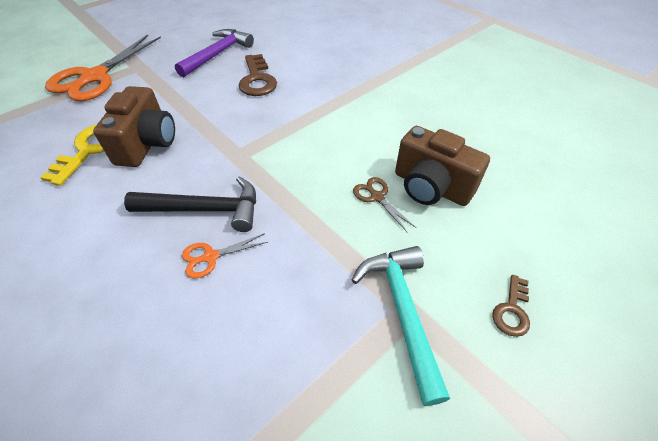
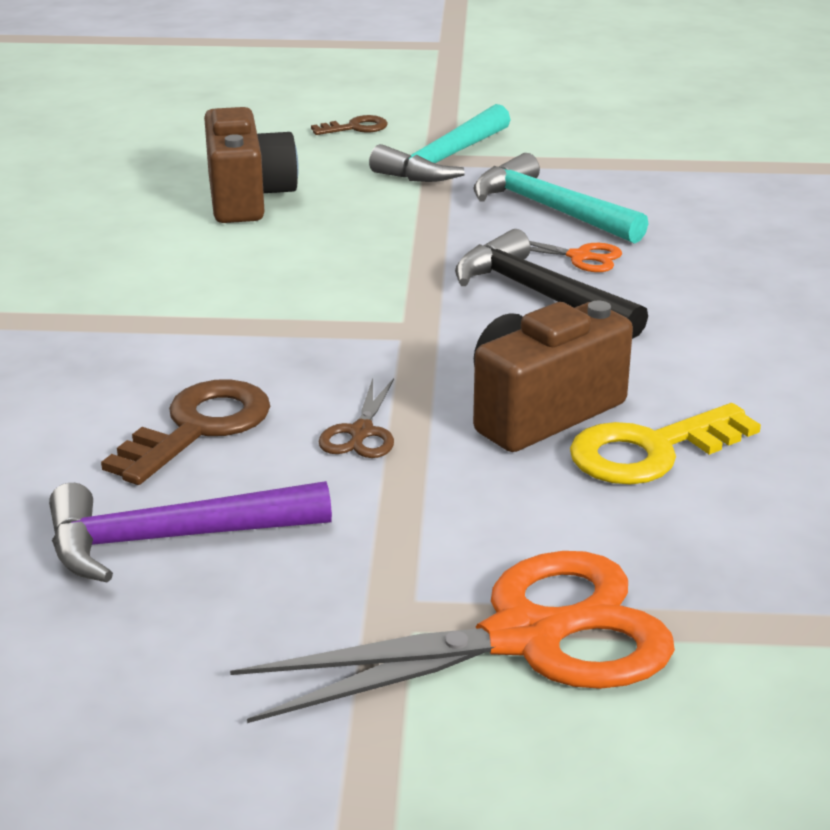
camera: 135 degrees left, 20 degrees down
(273, 298) = (549, 209): none -> turquoise hammer
(377, 197) = (321, 217): brown scissors -> brown scissors (361, 432)

